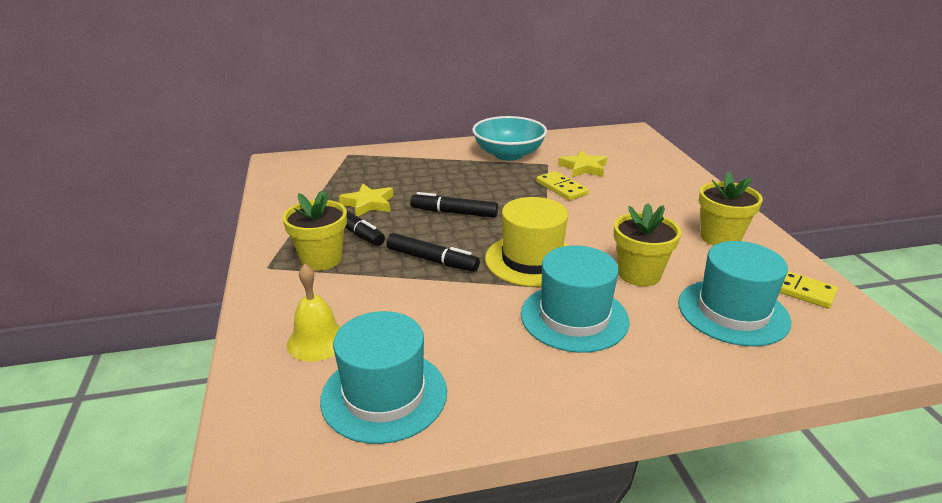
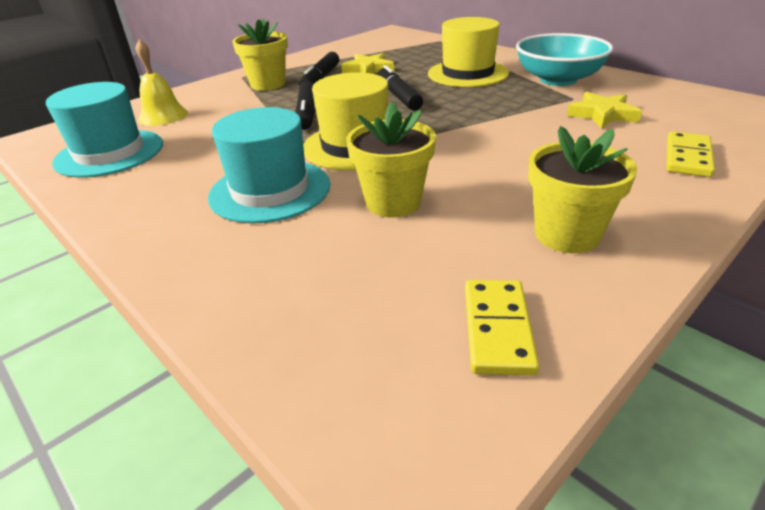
camera: 60 degrees right, 5 degrees up
(448, 174) = (468, 73): none -> yellow hat
(561, 188) = (528, 118): yellow domino -> yellow domino (687, 157)
(733, 312) = (372, 282): turquoise hat -> none

